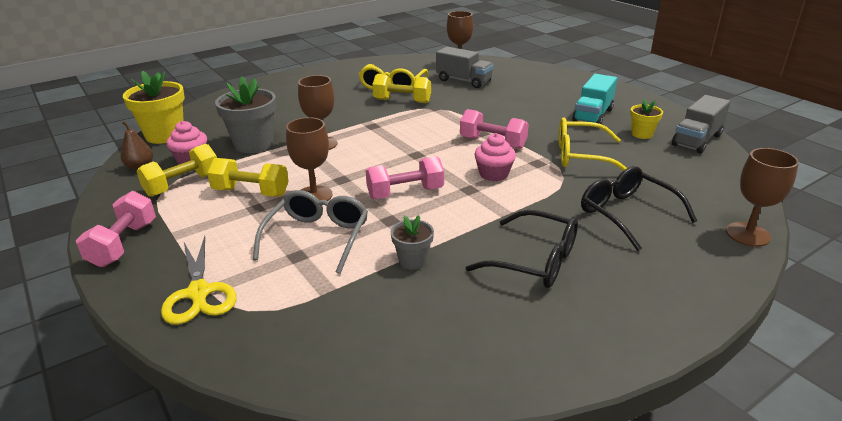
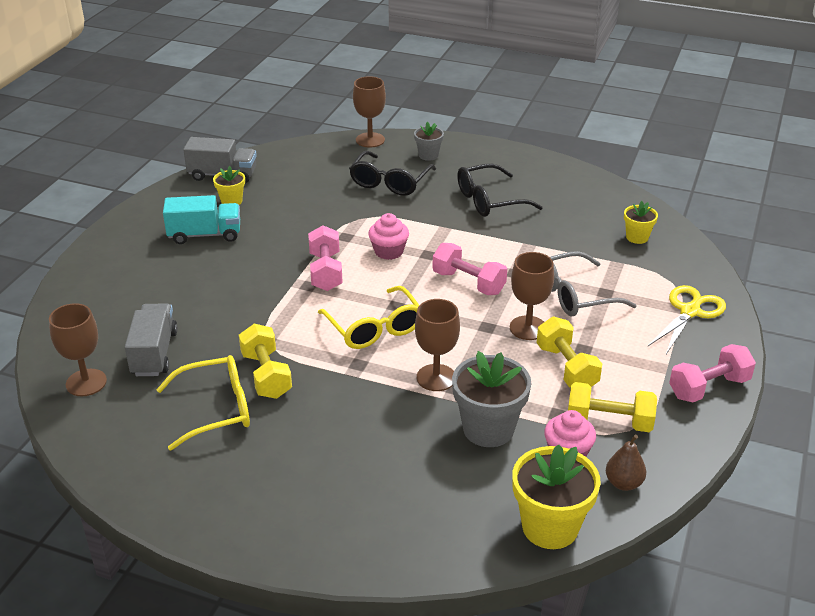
camera: 125 degrees left, 5 degrees up
(349, 335) = (637, 237): none -> yellow flower pot
(413, 260) = (547, 244): grey flower pot -> grey flower pot (428, 155)
(535, 261) = (489, 200): black glasses -> black glasses turned 105 degrees counterclockwise
(581, 156) = (309, 220): yellow glasses -> yellow glasses (374, 328)

